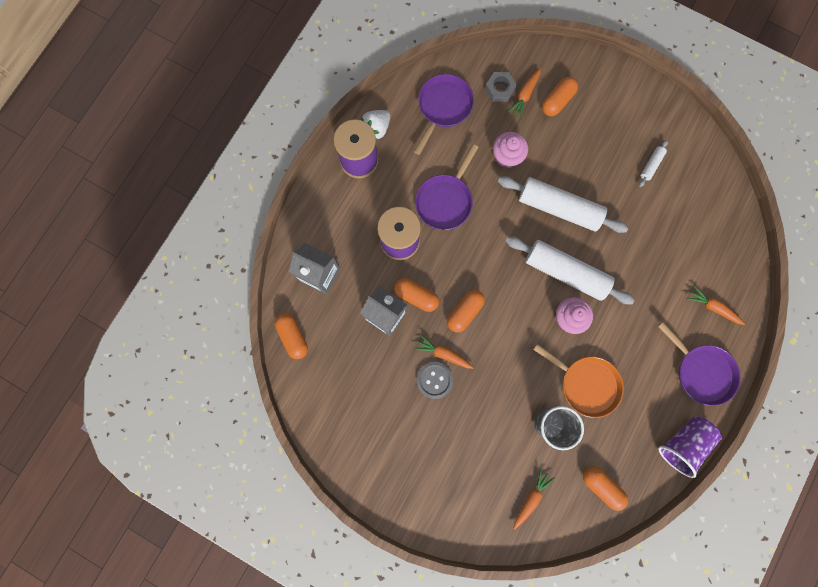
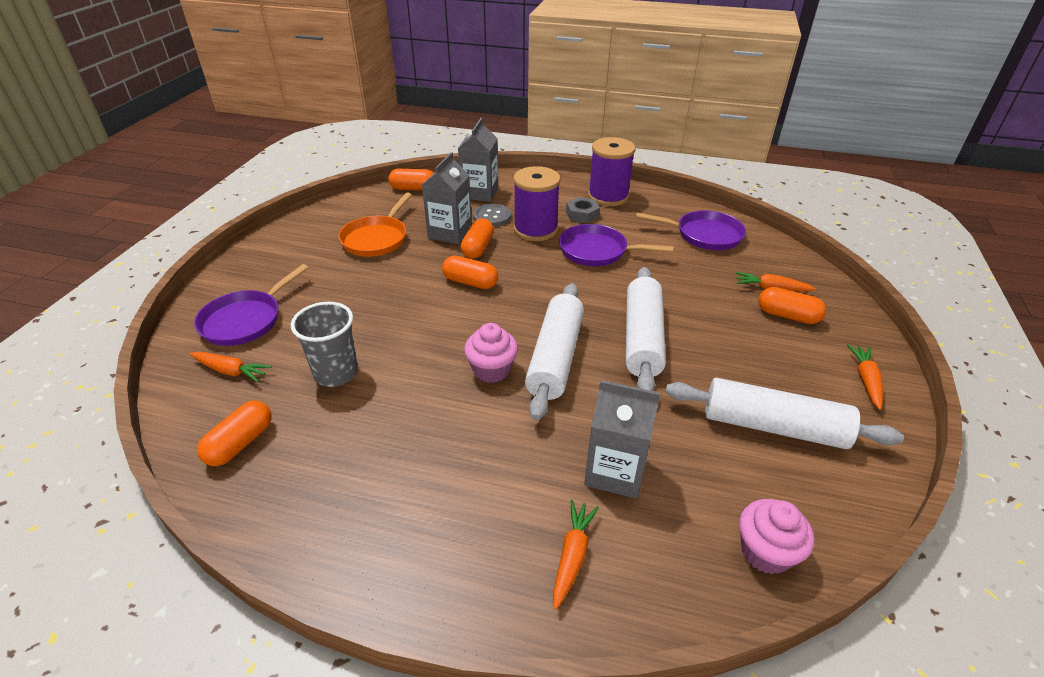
camera: 75 degrees right, 40 degrees down
(293, 336) = (413, 189): orange capsule -> orange capsule turned 45 degrees clockwise
(376, 129) = (648, 201): white strawberry -> none
(434, 380) = (383, 273): grey button -> grey button (492, 216)
(443, 353) = (416, 275): orange carrot -> orange carrot (865, 380)
(499, 89) = (761, 269): grey nut -> grey nut (582, 214)
(507, 156) = (681, 286): pink cupcake -> pink cupcake (765, 552)
(586, 384) = (398, 402): orange pan -> orange pan (376, 239)
(651, 165) = (773, 426): white rolling pin -> white rolling pin, size x2.35
(665, 267) = (615, 471): none -> grey carton
(682, 443) = (308, 545): purple cup -> none
(701, 371) = (445, 555): purple pan -> purple pan (245, 320)

